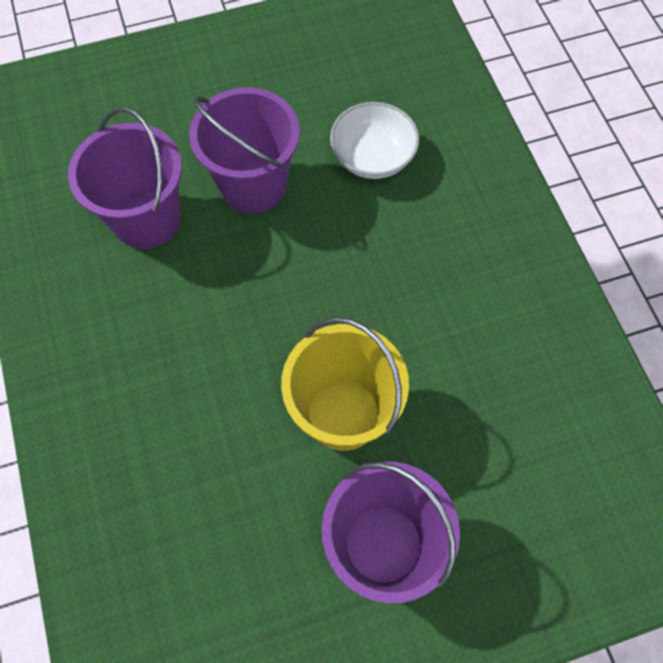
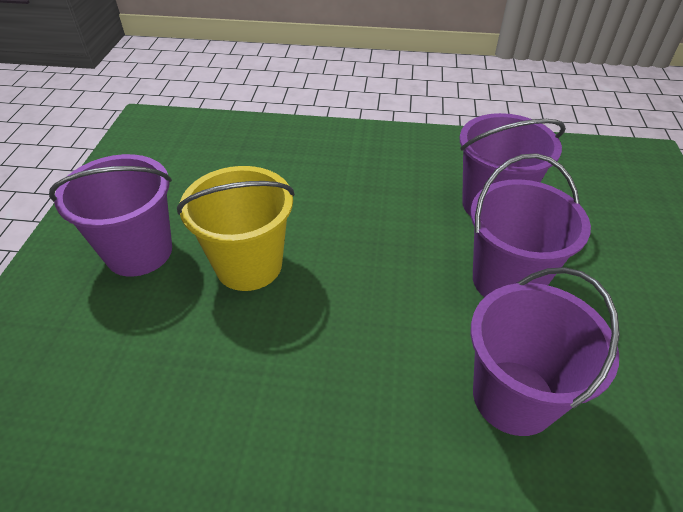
camera: 115 degrees right, 20 degrees down
(373, 157) = (513, 397): white bowl -> purple bucket

